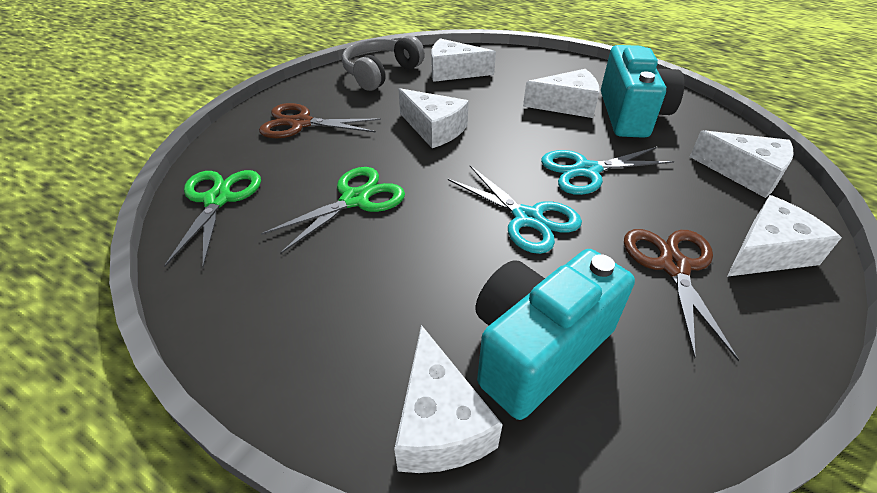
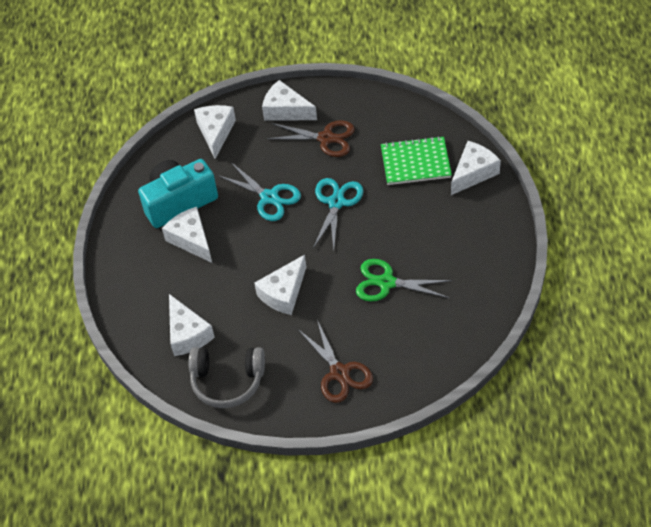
camera: 120 degrees left, 10 degrees up
(217, 200) = (444, 345): green scissors -> none
(434, 129) = (283, 293): white cheese -> white cheese turned 150 degrees counterclockwise
(537, 348) = (415, 162): turquoise camera -> green notebook
(673, 267) = (326, 138): brown scissors -> brown scissors turned 135 degrees counterclockwise

